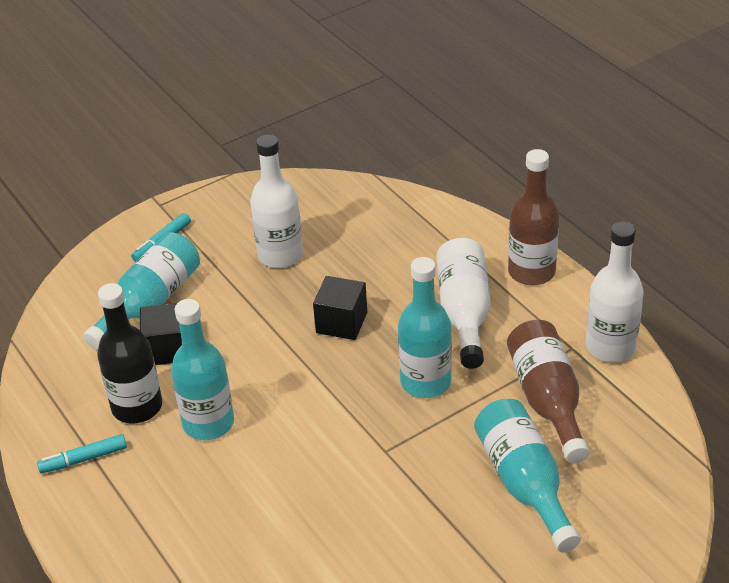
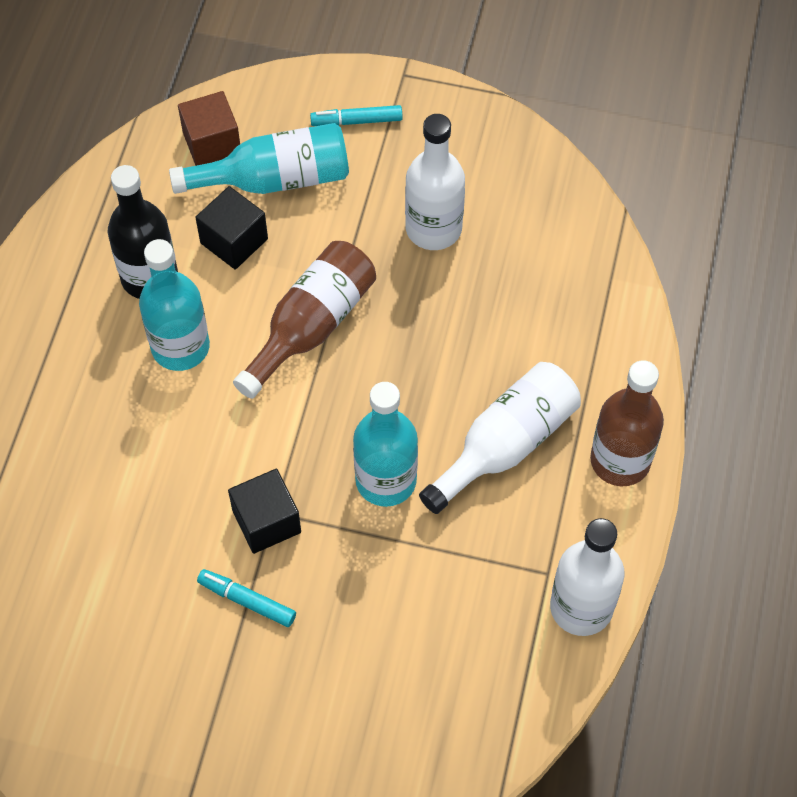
camera: 45 degrees right, 20 degrees up
(83, 459) = (60, 289): turquoise marker -> turquoise marker (247, 601)
(84, 316) = (212, 143): none -> brown cube
(341, 322) = (395, 351): black cube -> black cube (266, 521)
(524, 483) = (337, 656): turquoise bottle -> none
(547, 400) = (458, 601): brown bottle -> brown bottle (311, 325)

